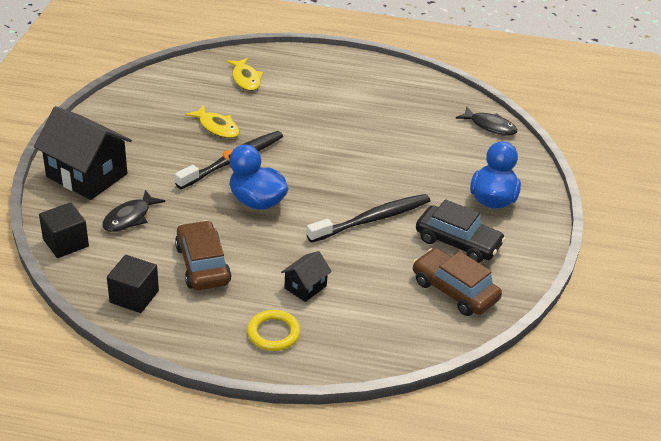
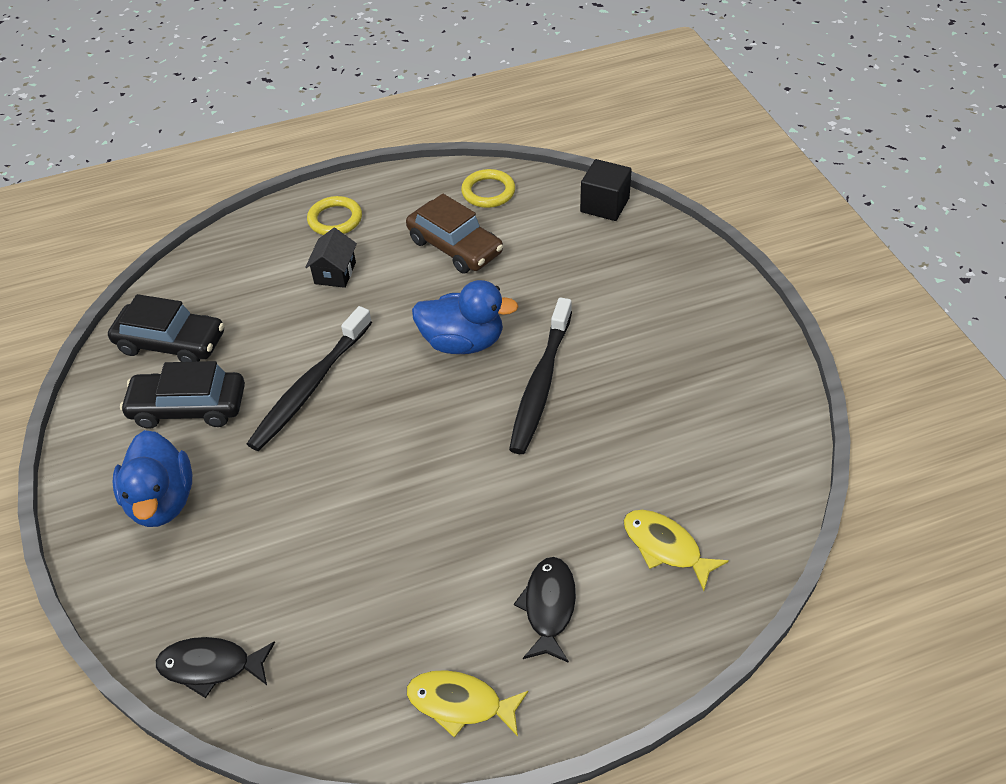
camera: 155 degrees right, 10 degrees up
(87, 175) = (677, 279): black house -> none
(129, 217) = (576, 256): black fish -> black fish (549, 607)
(134, 296) = (488, 192): black cube -> yellow ring
(217, 127) = (612, 426): yellow fish -> yellow fish (460, 703)
(454, 290) = (171, 343): brown car -> black car

